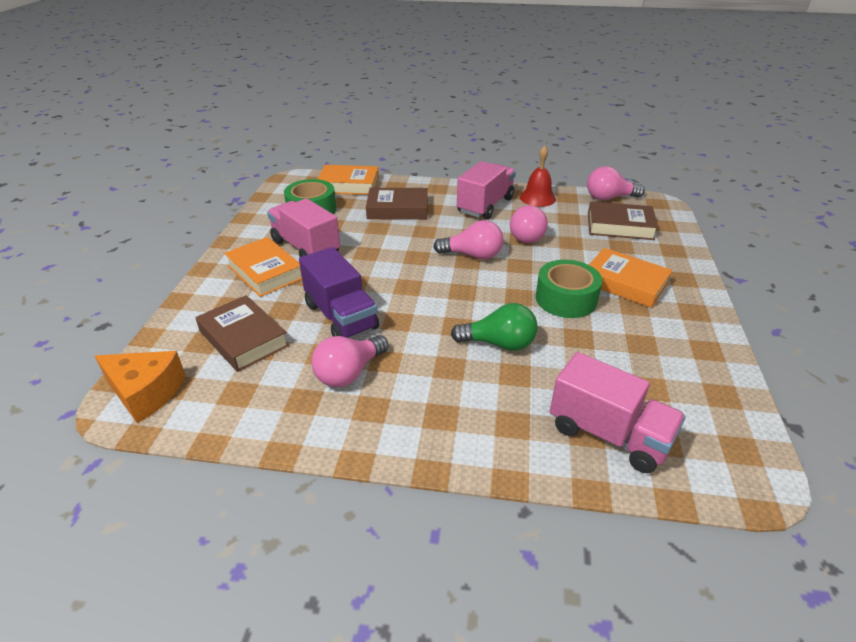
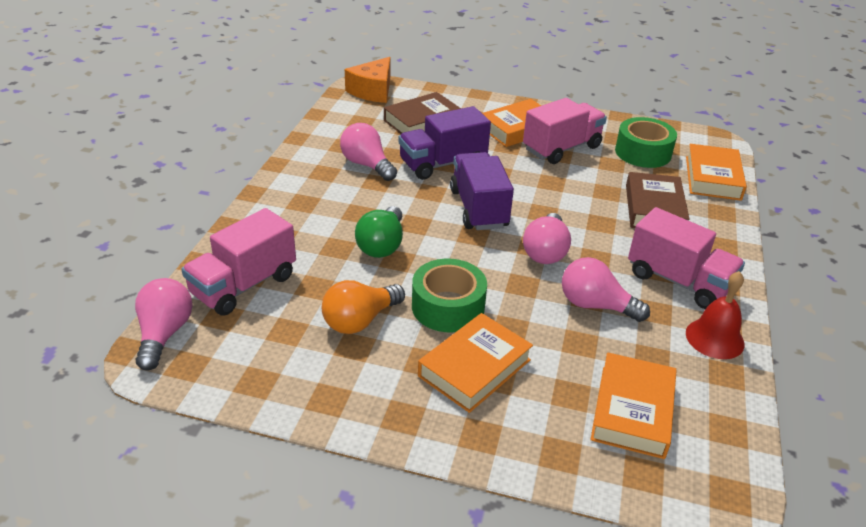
camera: 95 degrees right, 0 degrees up
(420, 290) = (478, 208): none -> purple truck
(609, 198) = (735, 427): pink light bulb -> pink light bulb (164, 334)
(610, 344) = (360, 320): none -> orange light bulb
(620, 226) = (632, 411): brown book -> orange book

